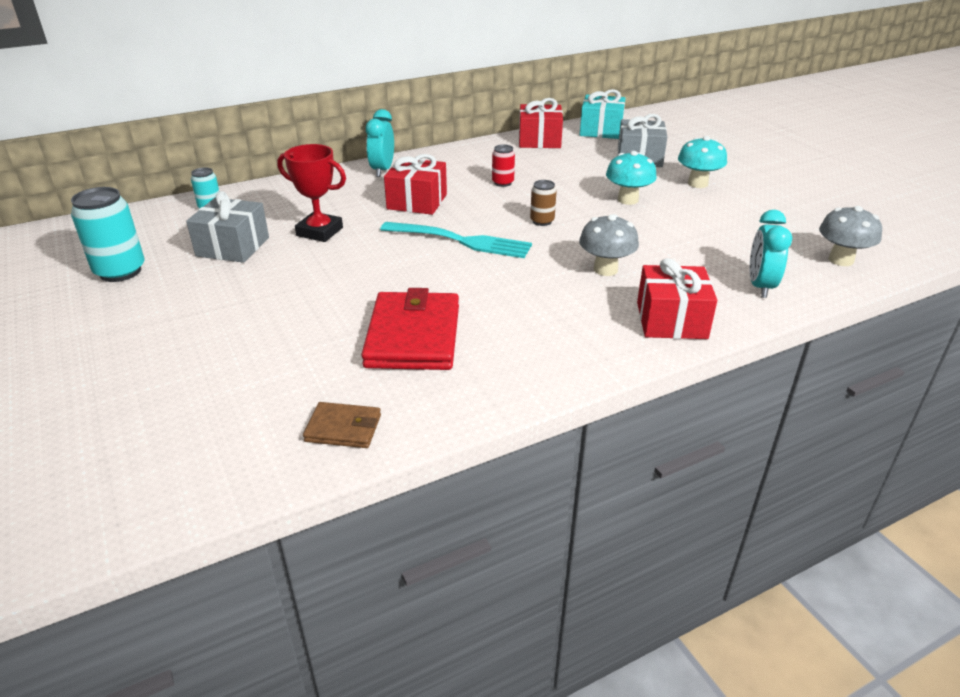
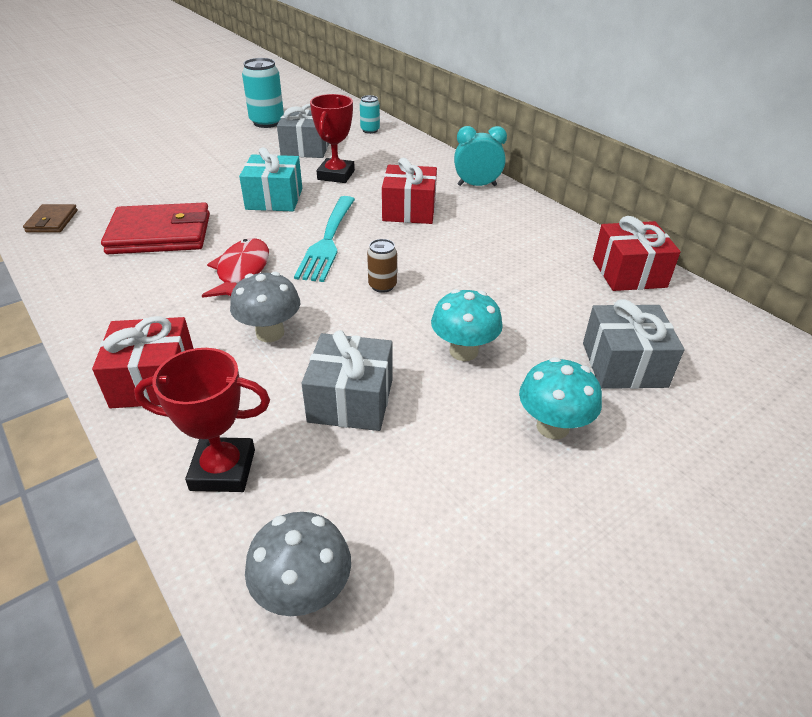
camera: 80 degrees right, 5 degrees up
(503, 183) = (476, 254): red can -> none
(506, 284) = (242, 271): none -> red fish
(601, 130) = (712, 326): turquoise gift -> turquoise gift (274, 199)
(683, 240) = (351, 400): none -> grey gift
(760, 286) = (223, 470): turquoise clock -> red trophy

